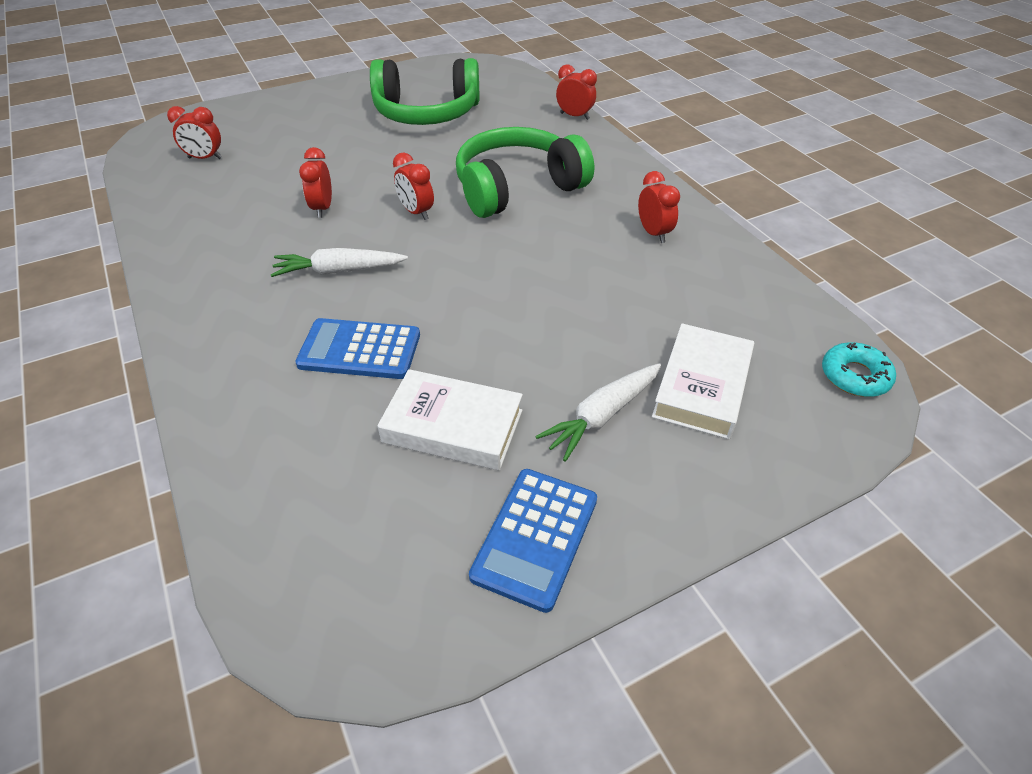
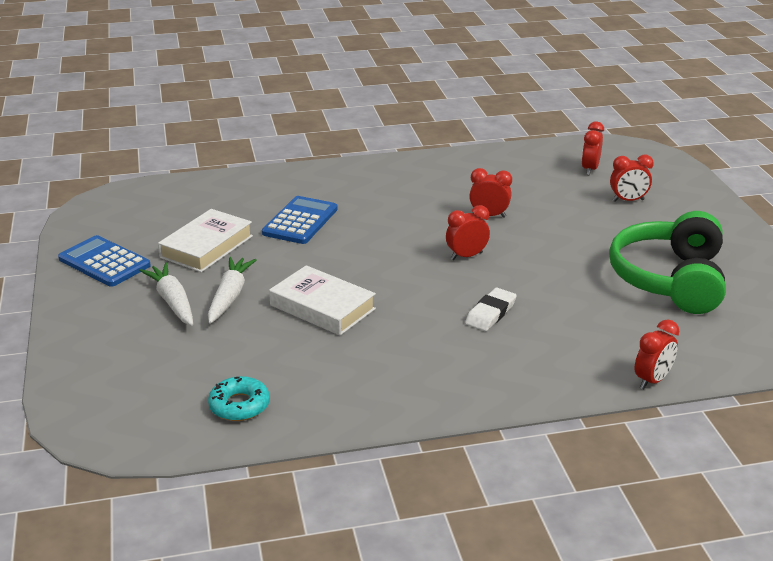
camera: 105 degrees right, 15 degrees down
(339, 271) = (395, 218): white carrot -> white carrot (230, 296)
(517, 188) = (490, 313): green headphones -> white eraser
(653, 233) = (376, 379): red clock -> red clock (628, 200)
(701, 386) = (166, 351): white book -> white book (322, 307)
(855, 376) = (117, 435): turquoise donut -> turquoise donut (239, 405)

